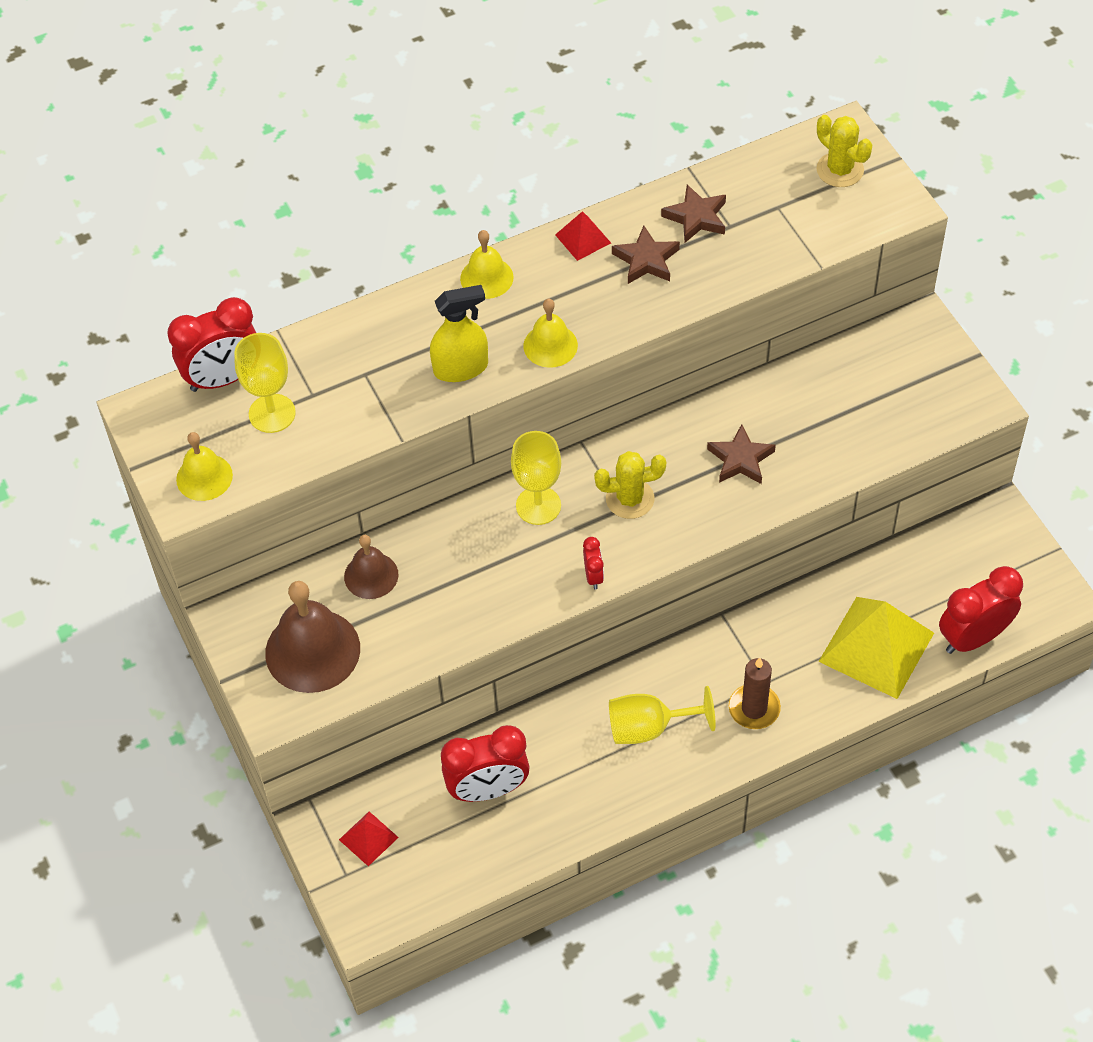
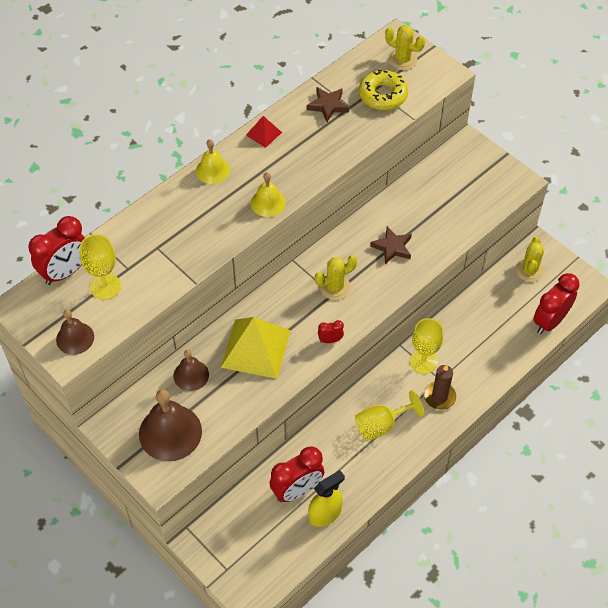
camera: 20 degrees left, 0 degrees up
(204, 477) = (75, 338): yellow bell -> brown bell
(368, 838) = (233, 542): red pyramid -> none
(461, 368) = (217, 229): yellow spray bottle -> yellow spray bottle (325, 514)
(538, 505) = (280, 305): yellow goblet -> yellow goblet (423, 362)
(593, 576) = (330, 340): red clock -> red clock turned 75 degrees counterclockwise
(646, 260) = (307, 138): brown star -> none
(787, 219) = (383, 95): none -> yellow donut
(876, 647) = (496, 341): yellow pyramid -> yellow pyramid (255, 348)
(971, 550) = (529, 270): none -> yellow cactus

